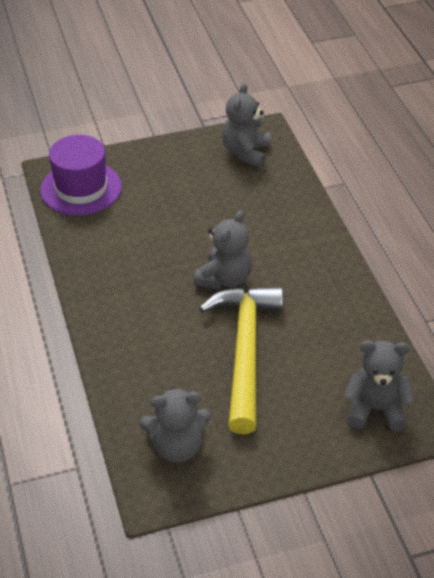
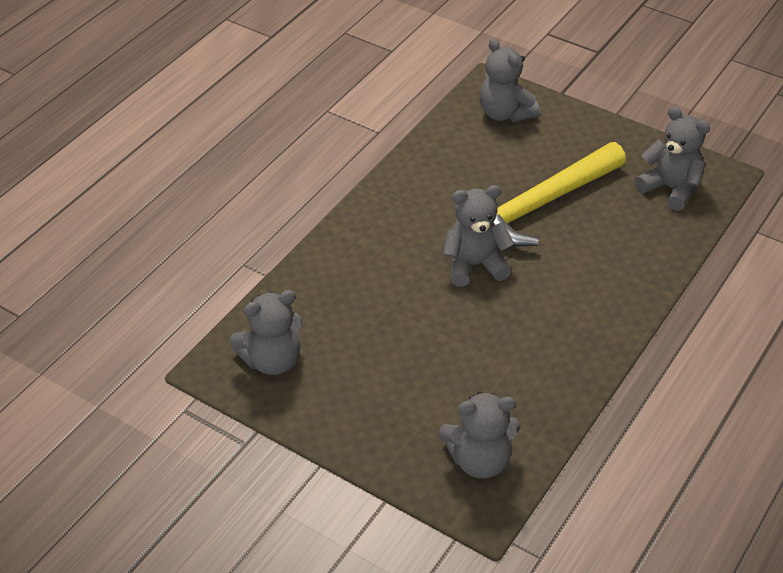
camera: 130 degrees left, 0 degrees up
(81, 188) = (479, 460): purple hat -> grey teddy bear

